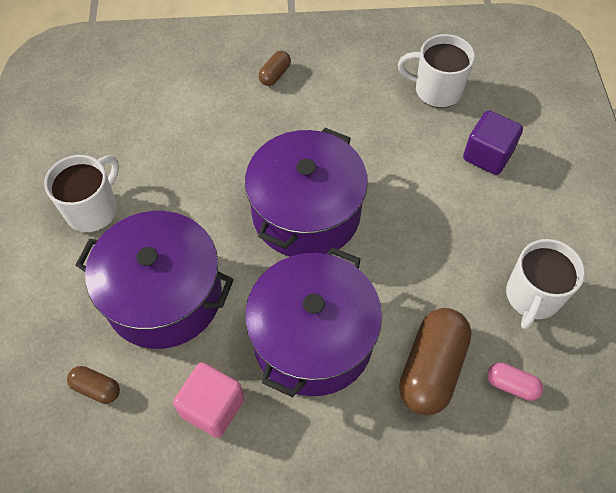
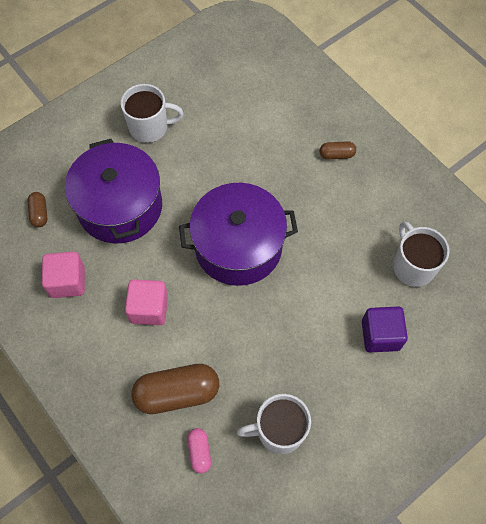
camera: 55 degrees right, 5 degrees up
(312, 339) = (149, 309): purple pot -> pink cube

